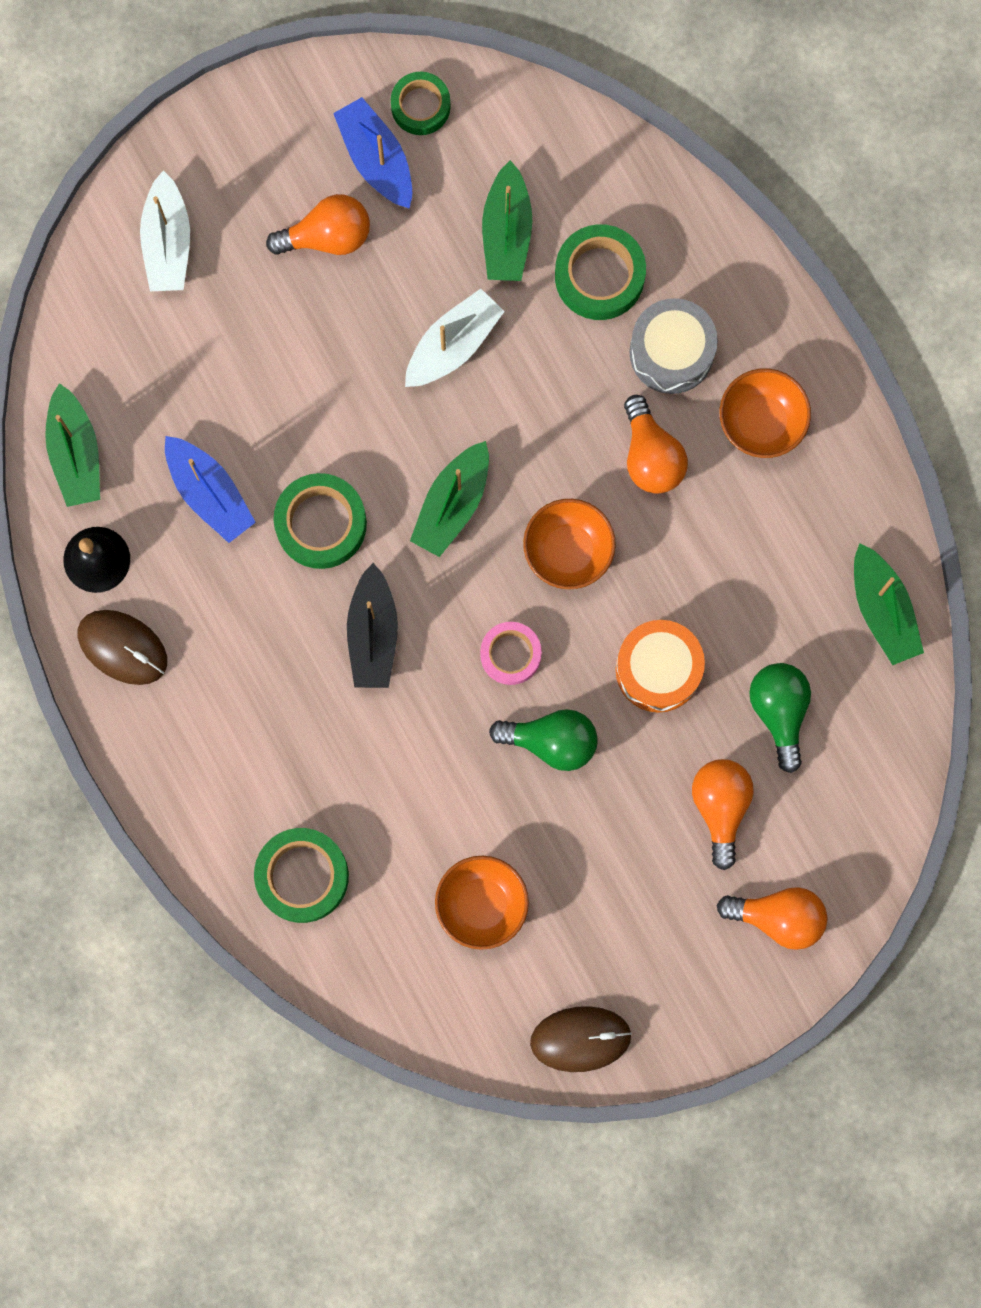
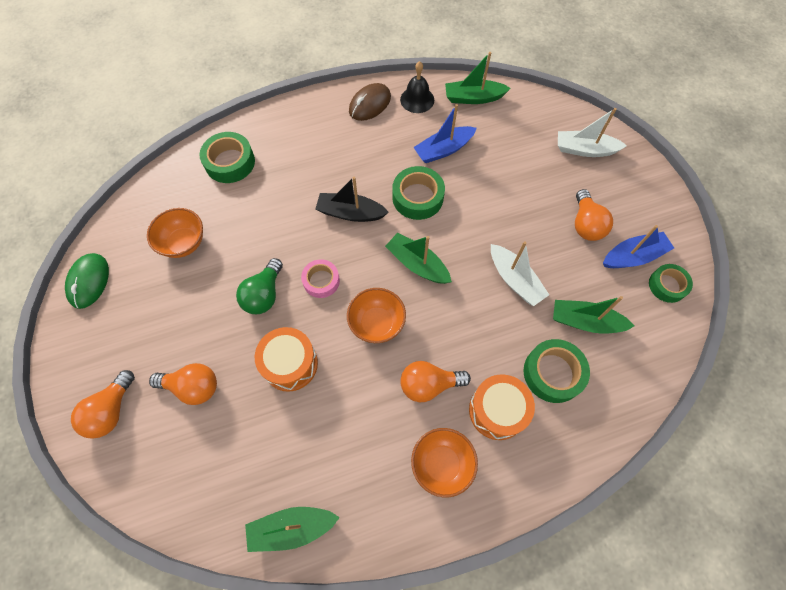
camera: 100 degrees right, 15 degrees down
(580, 1039) = (89, 281): brown mouse -> green mouse
(671, 352) = (497, 410): grey drum -> orange drum
(779, 711) = (242, 438): green light bulb -> none

